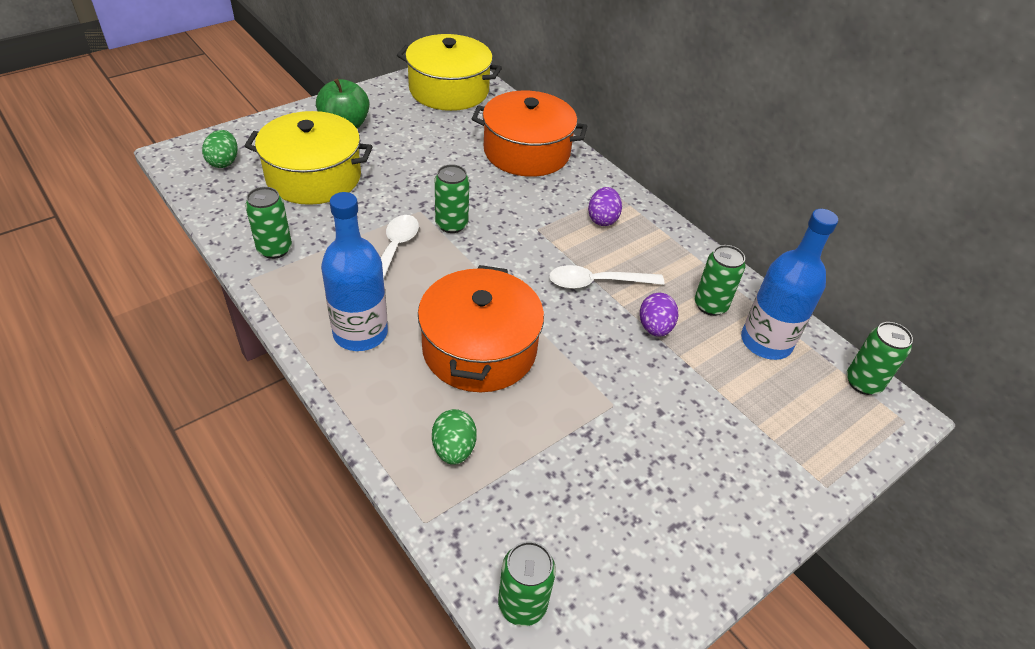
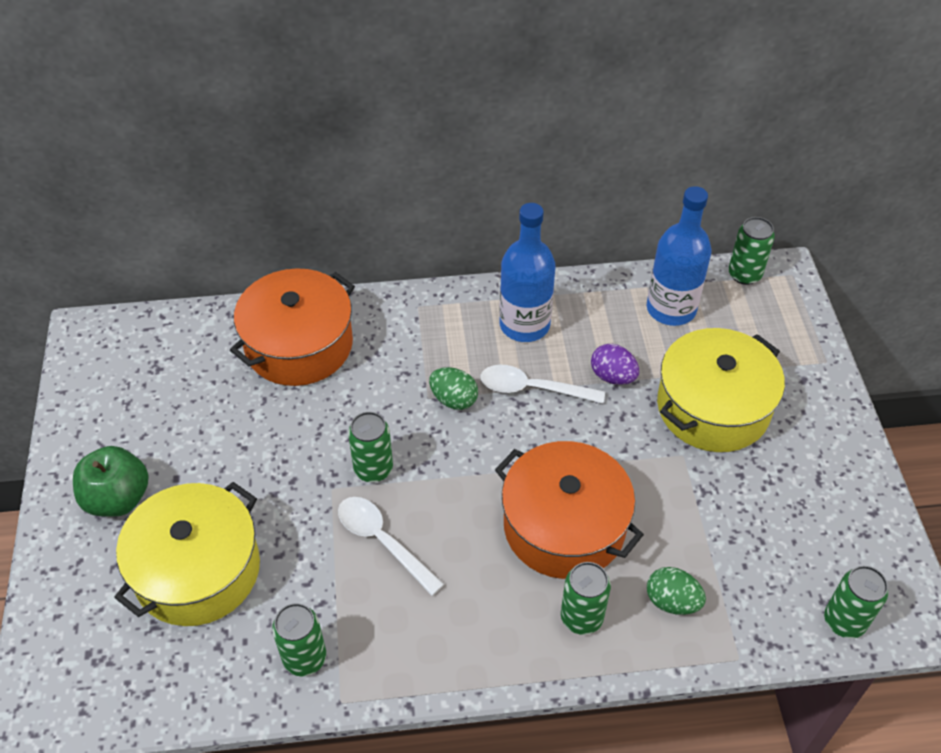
camera: 55 degrees left, 5 degrees up
(224, 162) = (95, 661): green egg -> green egg (453, 399)
(360, 333) = (486, 621): blue bottle -> blue bottle (524, 325)
(449, 90) = (127, 361): yellow pot -> yellow pot (713, 407)
(597, 282) = (532, 388): white spoon -> white spoon turned 75 degrees clockwise
(602, 219) = (448, 337): purple egg -> none
(710, 305) = (609, 321): green can -> green can (581, 617)

